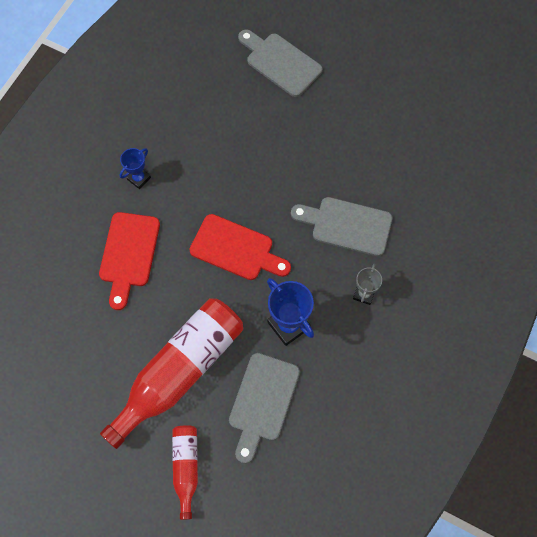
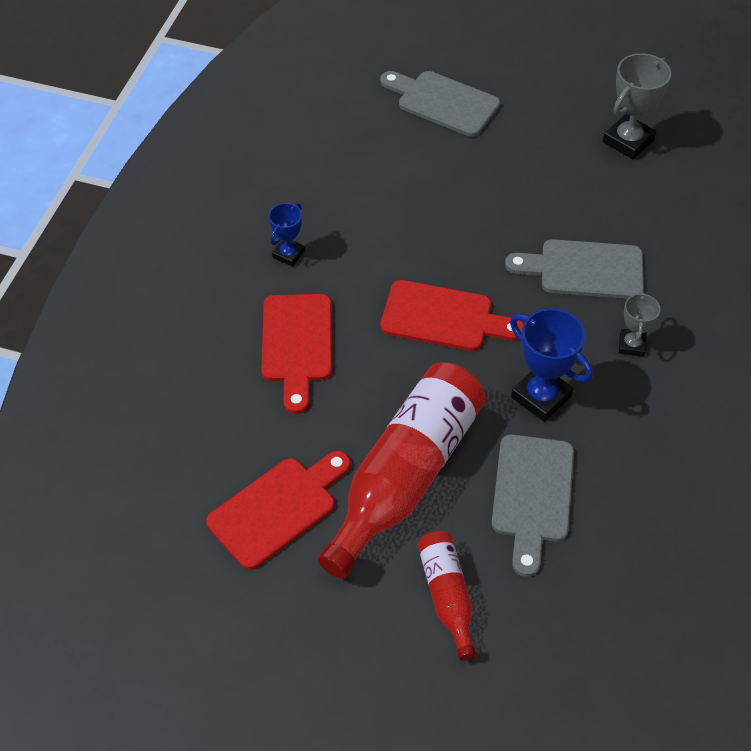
camera: 10 degrees left, 15 degrees down
(88, 381) = (277, 508): none -> red cutting board
(409, 118) = (628, 141): none -> grey trophy

